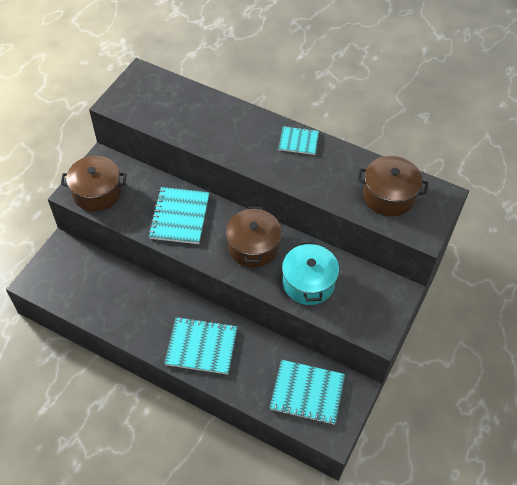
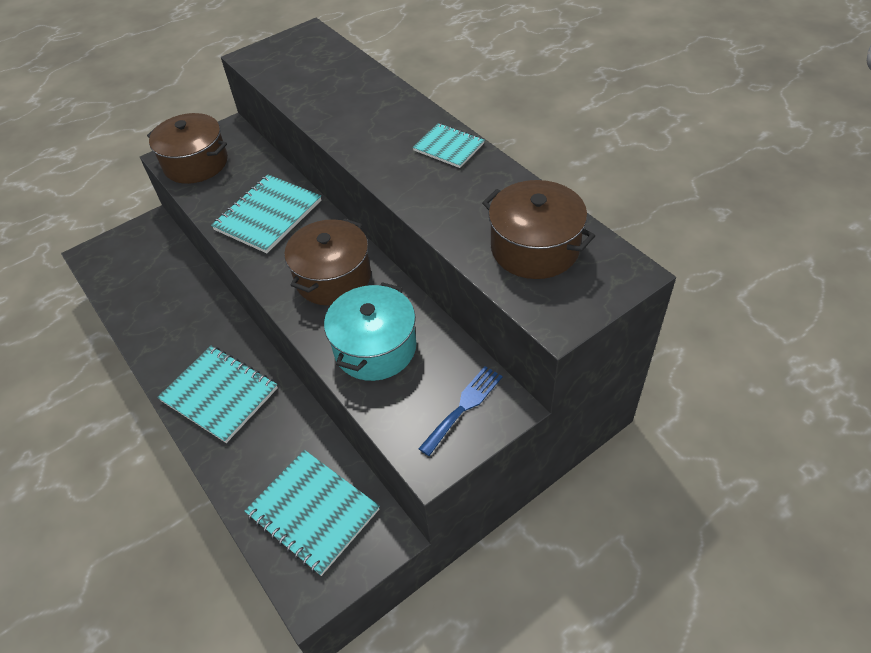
camera: 30 degrees right, 5 degrees down
(379, 299) = (464, 406): none -> blue fork

